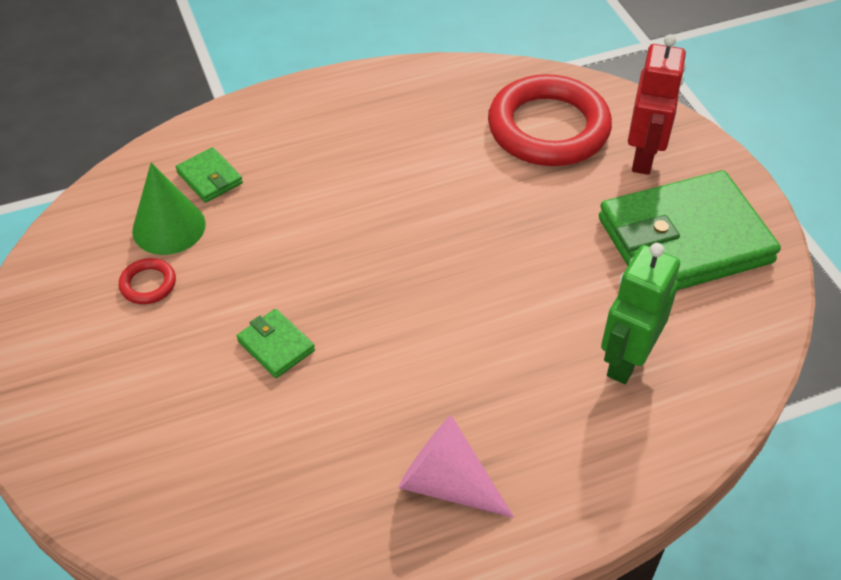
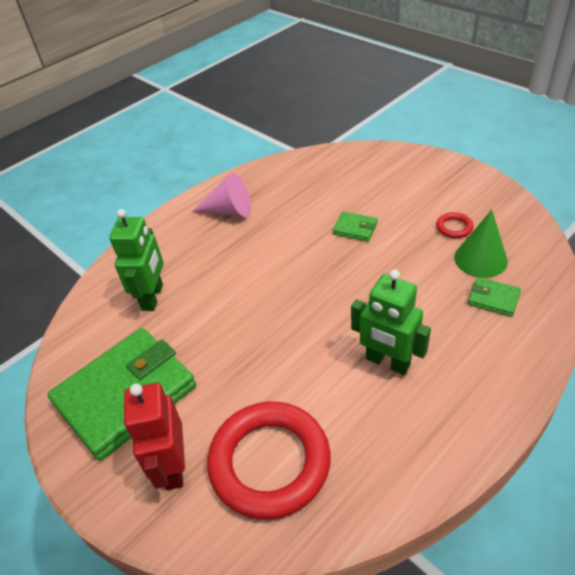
camera: 160 degrees right, 5 degrees down
(379, 163) = (387, 362): none -> green robot

